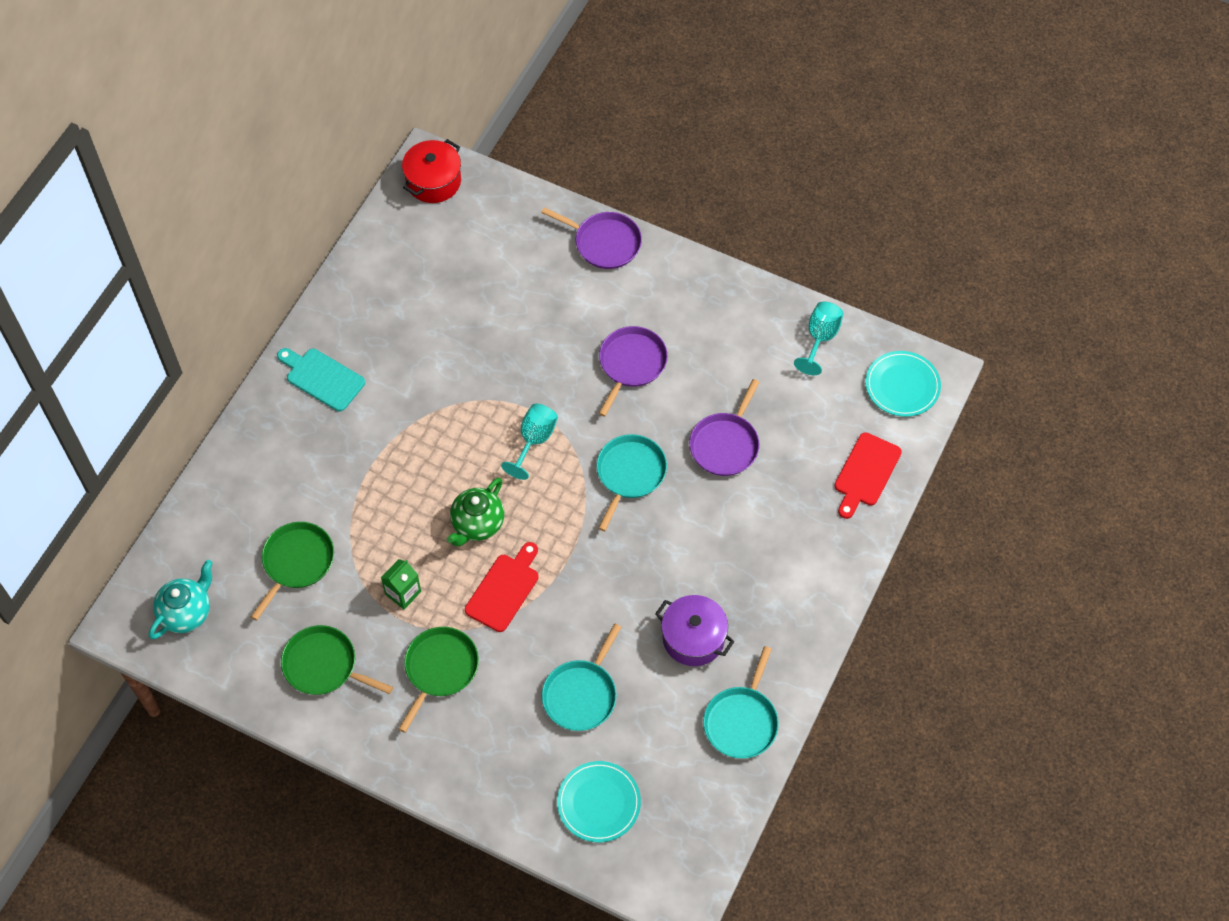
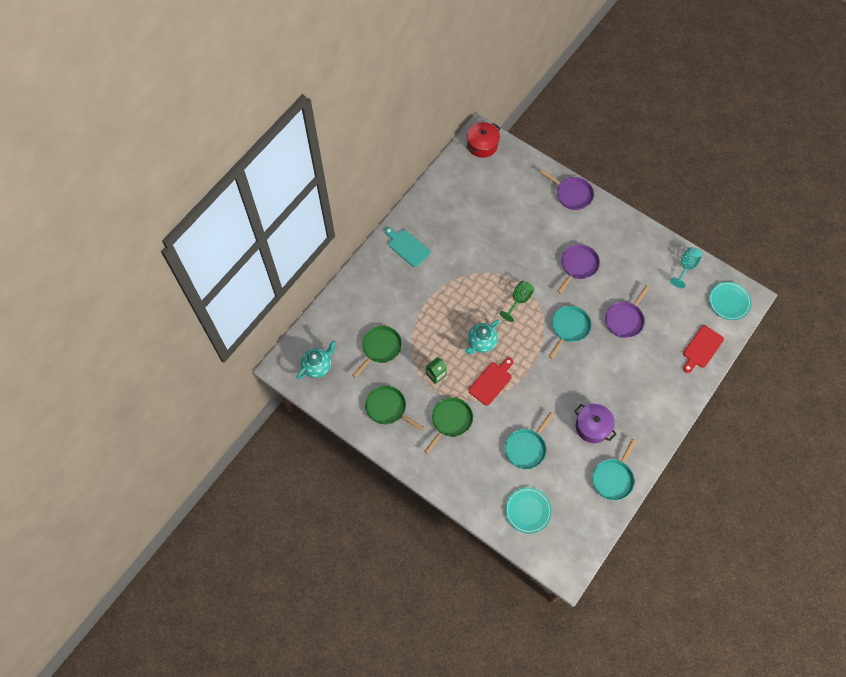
camera: 10 degrees right, 5 degrees up
(477, 524) = (481, 342): green teapot -> turquoise teapot
(534, 440) = (519, 300): turquoise goblet -> green goblet

